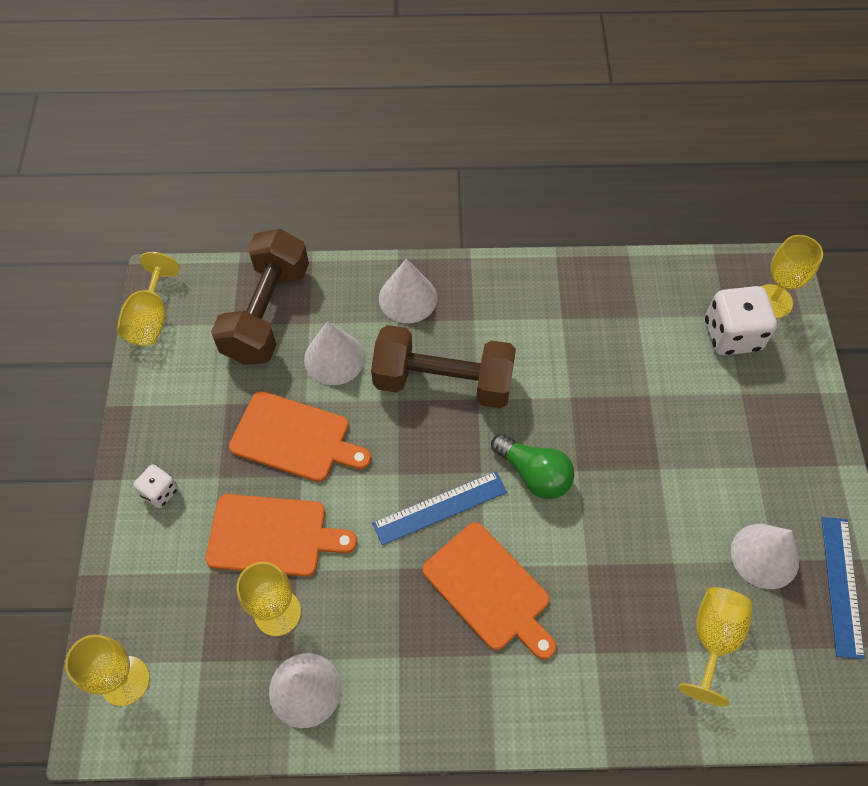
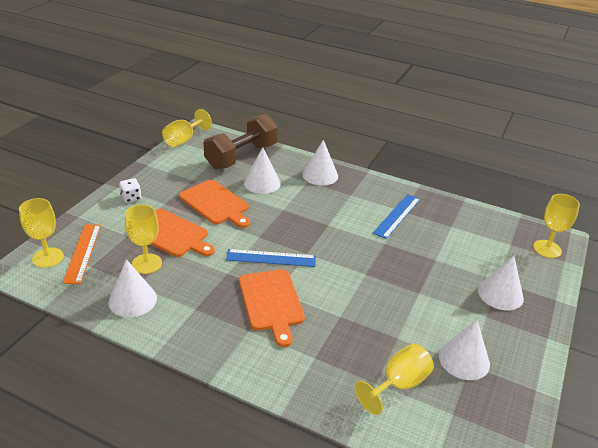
camera: 25 degrees right, 25 degrees down
(170, 643) = (83, 253): none -> orange ruler
(443, 382) = (314, 211): brown dumbbell -> none
(534, 474) = (337, 265): green light bulb -> none
(732, 335) = (509, 253): white dice -> none
(754, 418) = (500, 294): none -> white cone
(841, 585) = (512, 397): blue ruler -> blue ruler (397, 216)

